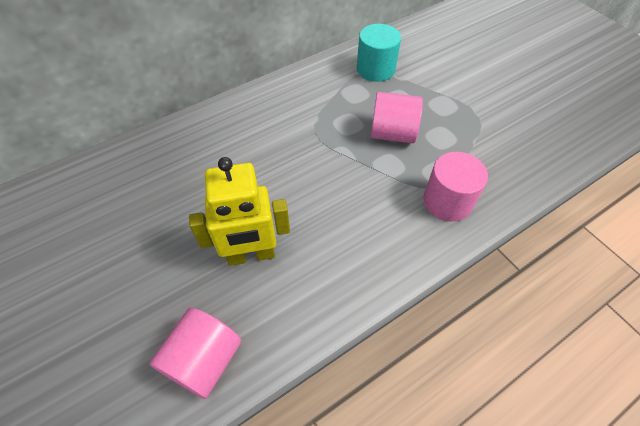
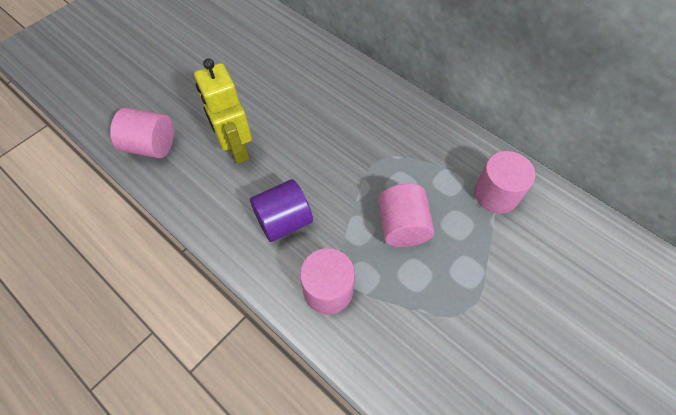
camera: 75 degrees right, 5 degrees up
(364, 224) = (284, 221): none -> purple cylinder
(375, 69) = (496, 194): turquoise cylinder -> pink cylinder

